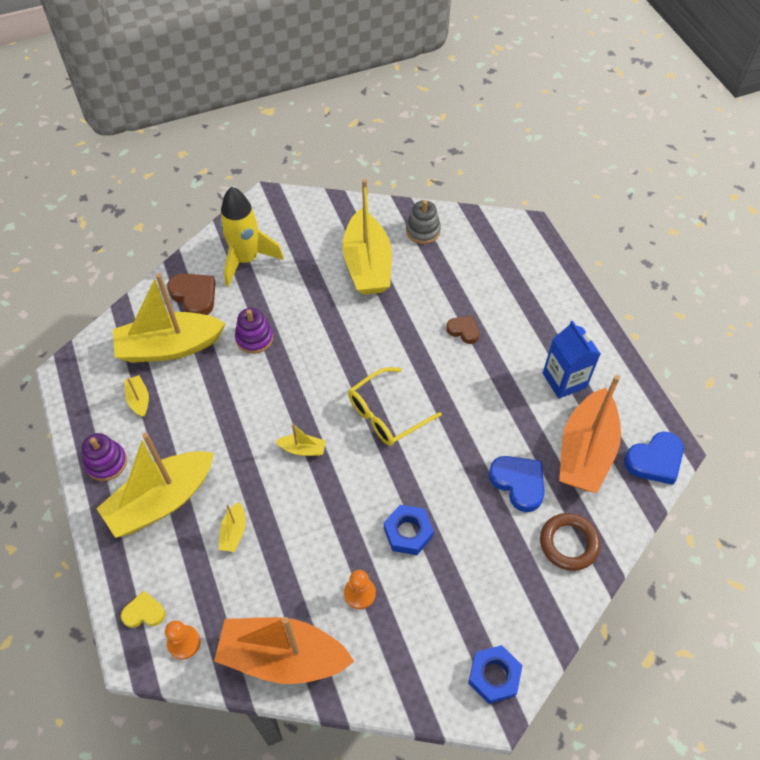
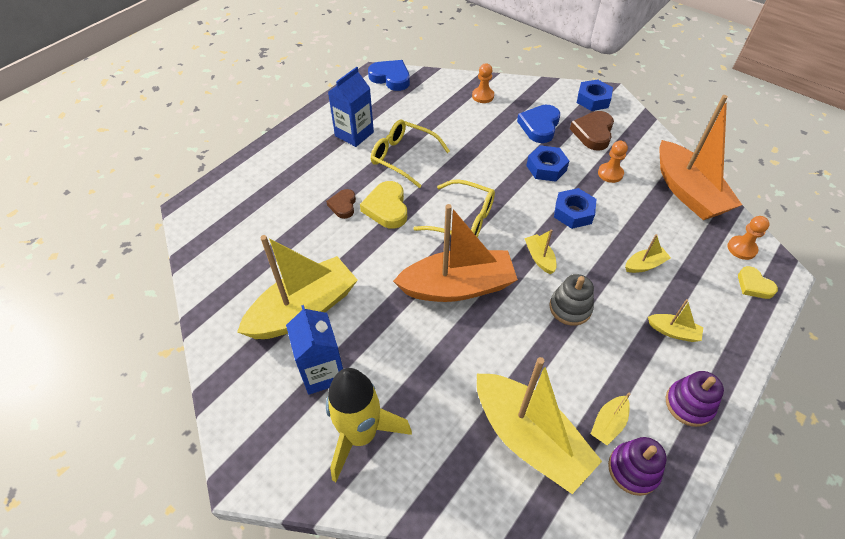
camera: 120 degrees left, 5 degrees down
(161, 501) = (673, 331): yellow boat -> yellow boat, size x0.42
(194, 296) = (447, 459): brown heart -> brown heart (593, 133)
(254, 338) = (460, 360): purple stacking toy -> purple stacking toy (633, 469)
(307, 257) = (322, 372): none -> blue carton
(333, 515) = (573, 212): none -> blue nut
(423, 231) = (231, 284): grey stacking toy -> grey stacking toy (570, 308)
(440, 362) = (387, 208): none -> yellow heart
(503, 407) = (403, 157): none -> yellow glasses
(518, 483) = (460, 129): blue heart -> blue heart (539, 126)
(568, 543) = (483, 96): brown ring -> orange pawn
(585, 451) = (408, 107): orange boat -> orange boat (457, 287)

